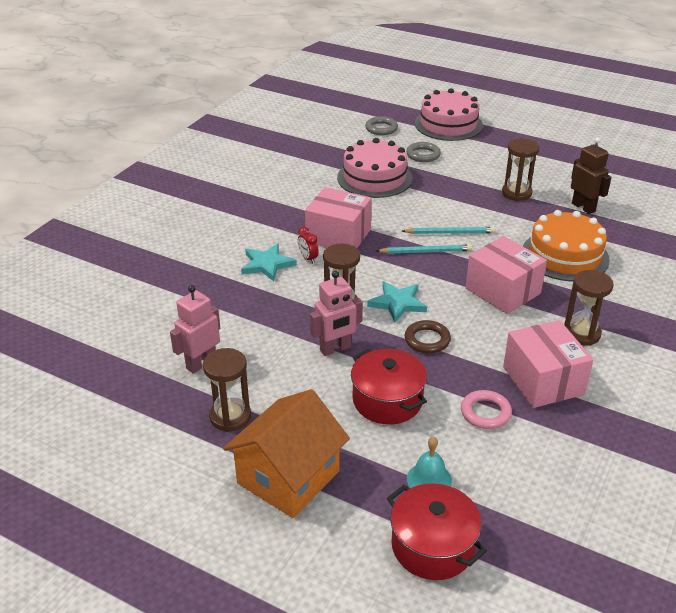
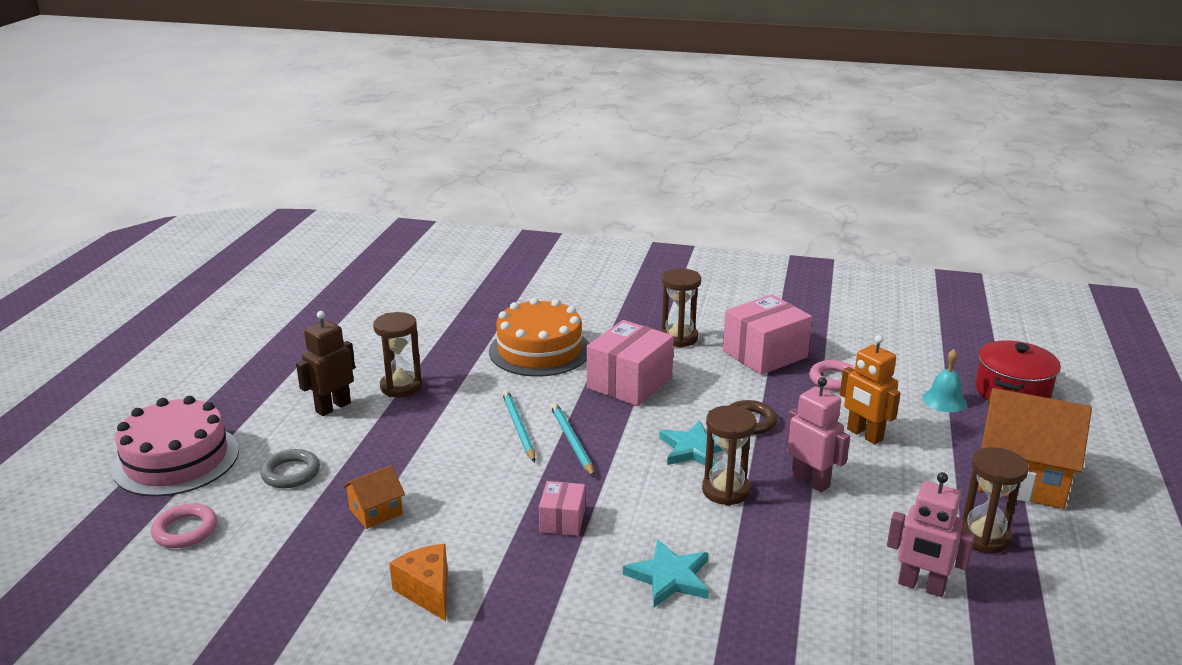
camera: 105 degrees left, 10 degrees down
(298, 188) = (427, 591): none -> orange cheese
(308, 258) = (634, 539): red clock -> none
(338, 236) = (562, 520): pink box -> pink box, size x0.53
(374, 178) = (376, 512): pink cake -> orange house
(381, 128) = (185, 530): grey ring -> pink ring
(387, 400) = (864, 435): red pot -> orange robot
(583, 207) = (427, 342): brown robot -> brown robot (333, 407)

